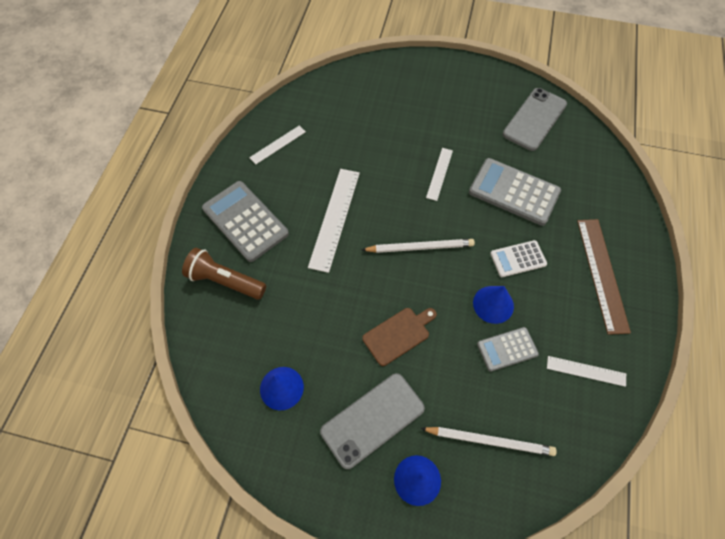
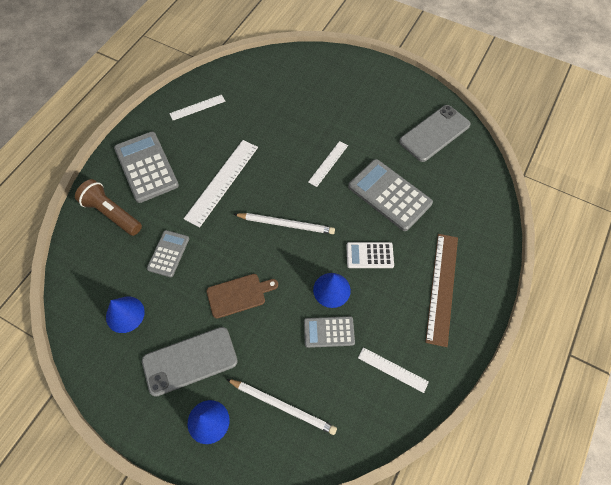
camera: 15 degrees right, 0 degrees up
(305, 309) = (168, 253): none -> grey calculator

